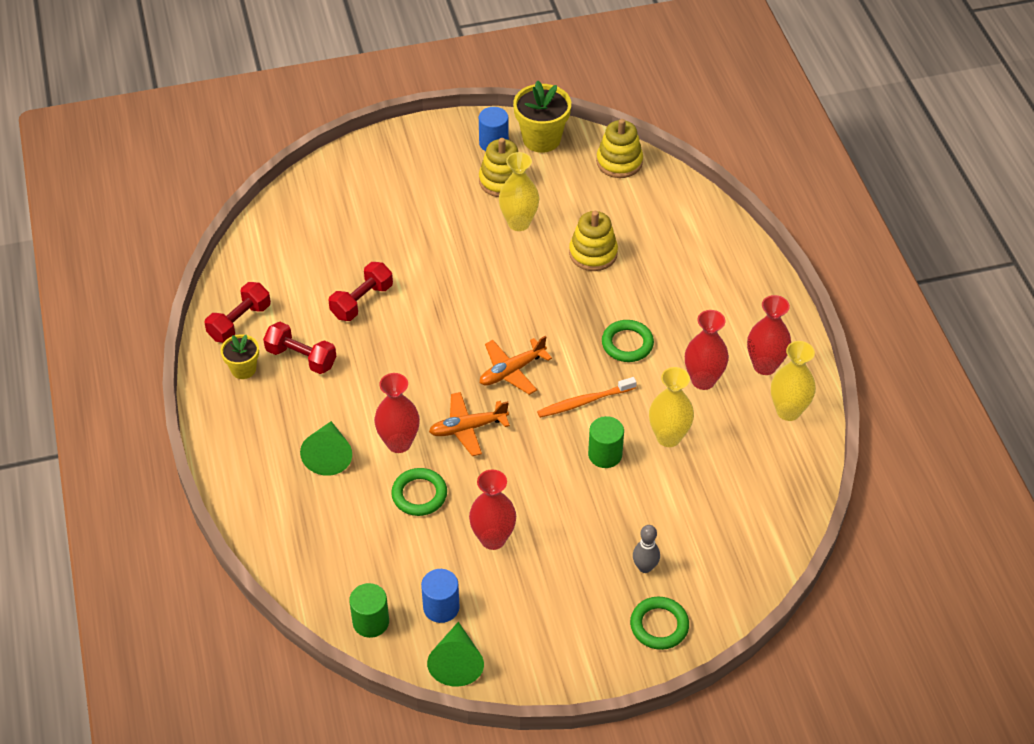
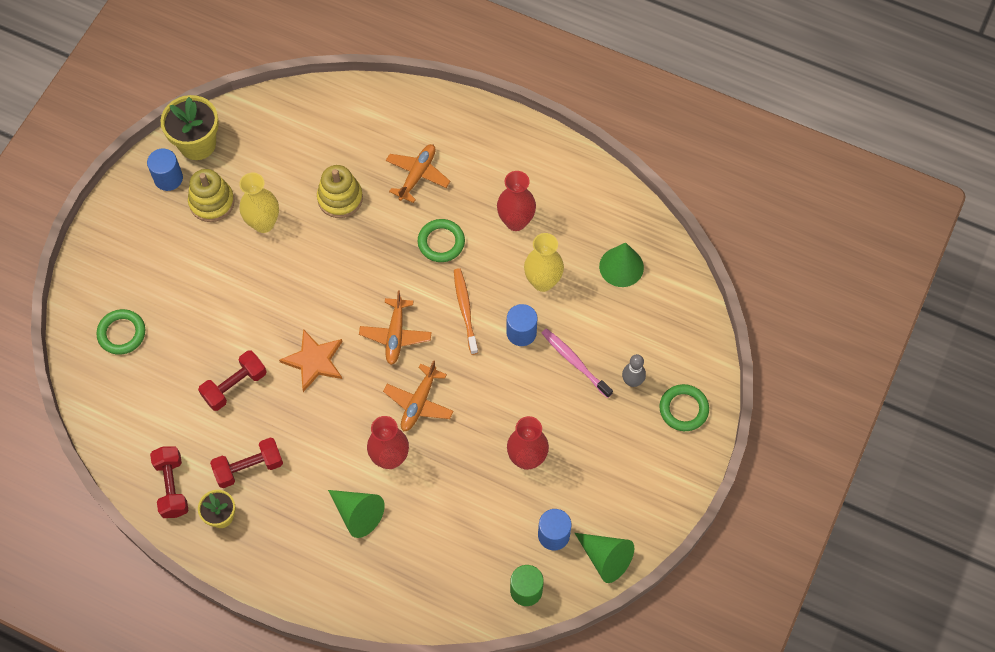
camera: 50 degrees left, 15 degrees up
(362, 301) = (234, 386): red dumbbell -> red dumbbell turned 60 degrees clockwise
(419, 494) = (447, 478): green ring -> green ring (122, 333)
(434, 335) = (314, 361): none -> orange star
(584, 402) = (465, 310): orange toothbrush -> orange toothbrush turned 150 degrees clockwise
(605, 454) = (521, 332): green cylinder -> blue cylinder
(618, 512) = (575, 362): none -> pink toothbrush
(619, 162) = (272, 112): yellow stacking toy -> none
(670, 287) = (417, 175): none -> orange plane
(745, 484) = (621, 267): none -> green cone
(765, 365) = (538, 174): red vase -> none
(788, 411) = (588, 192): yellow vase -> none

